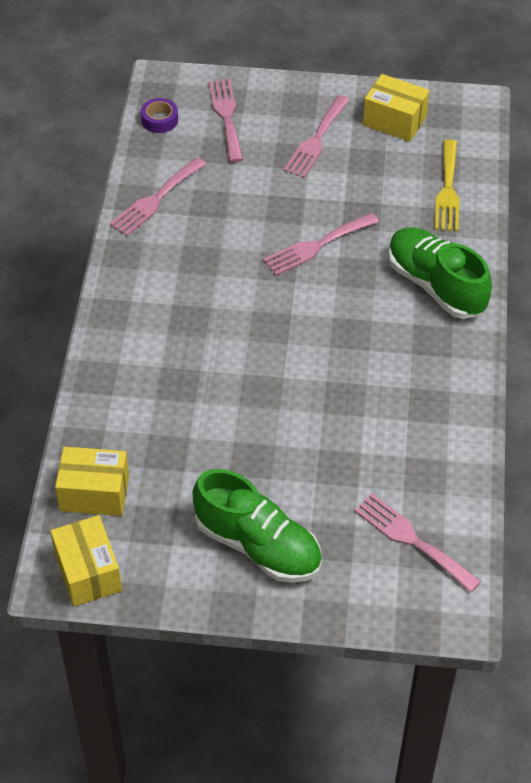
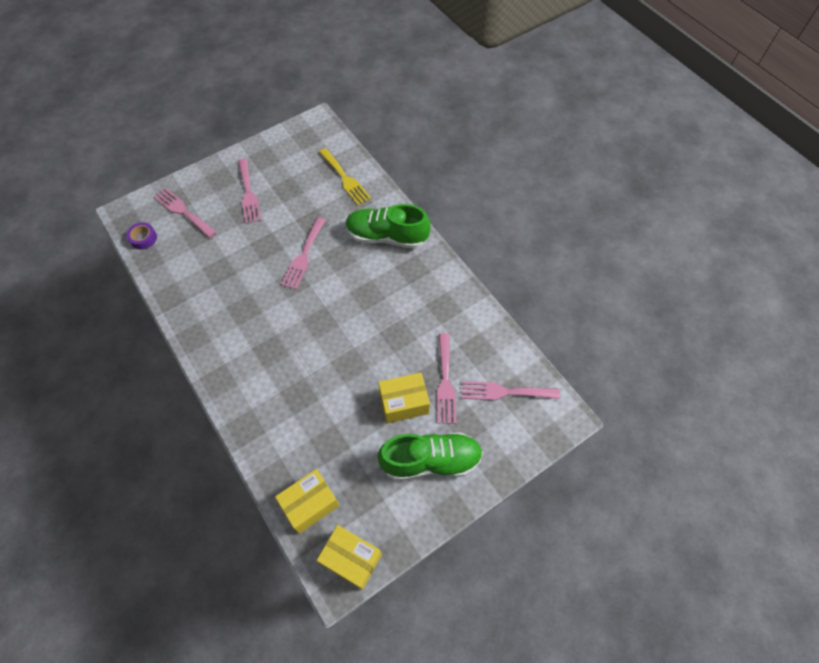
camera: 40 degrees left, 10 degrees up
(156, 199) = (184, 289): pink fork -> pink fork (445, 382)
(394, 121) = (282, 157): yellow box -> yellow box (404, 403)

